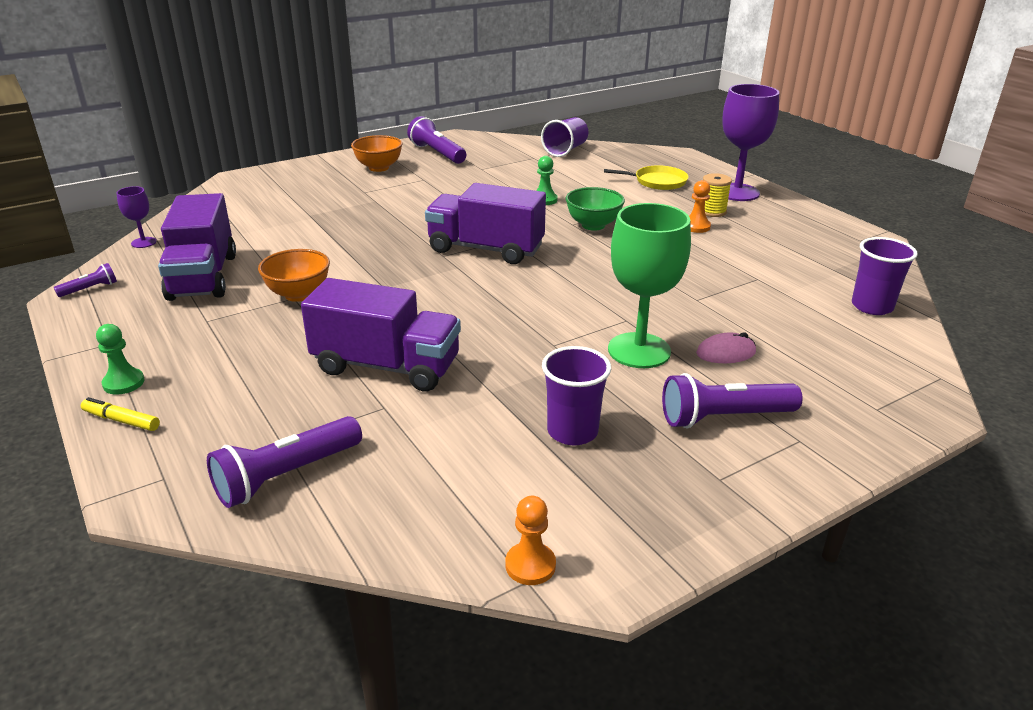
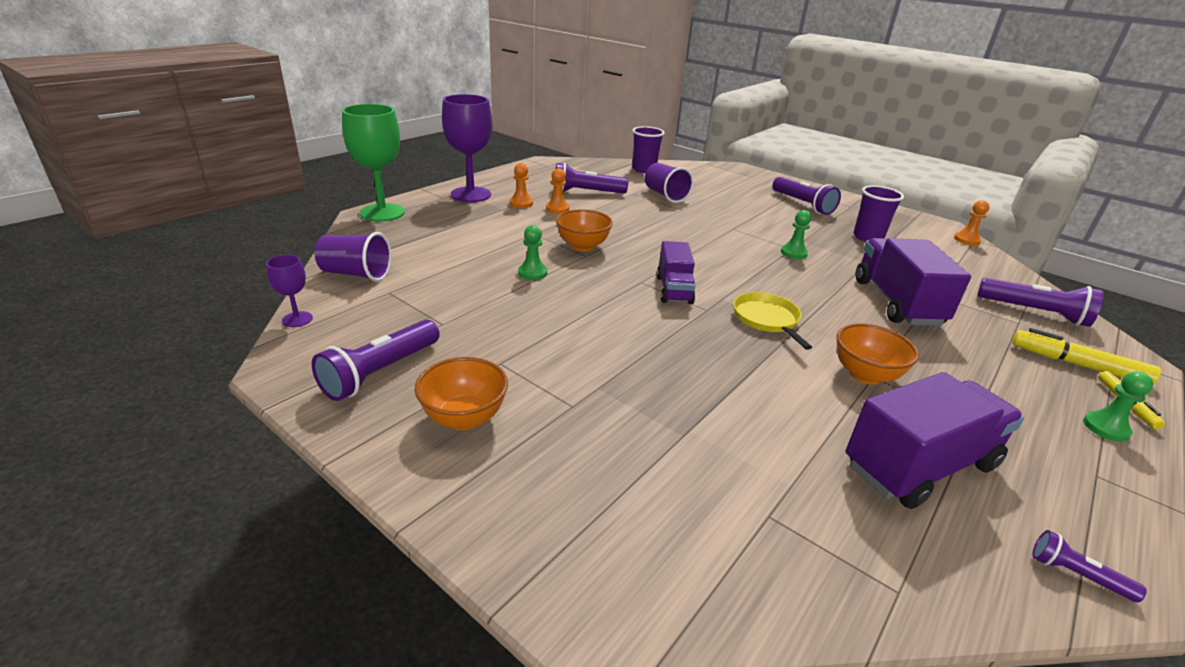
camera: 110 degrees left, 0 degrees up
(143, 242) = (926, 600): purple goblet -> purple goblet (297, 319)
(186, 433) = (1078, 365): none -> yellow marker
(485, 249) = (674, 290): purple truck -> purple truck, size x0.61
(539, 341) = (793, 253): none -> green pawn
(593, 225) = (582, 246): green bowl -> orange bowl
(639, 350) = (766, 224): green goblet -> green goblet (382, 212)
(657, 182) = (455, 223): yellow pan -> yellow pan (767, 319)
(712, 211) = (521, 203): yellow spool -> orange pawn
(726, 353) = (739, 203): pink mouse -> none
(752, 299) = (665, 195): none -> purple cup
(753, 249) = (586, 192): none -> purple flashlight

